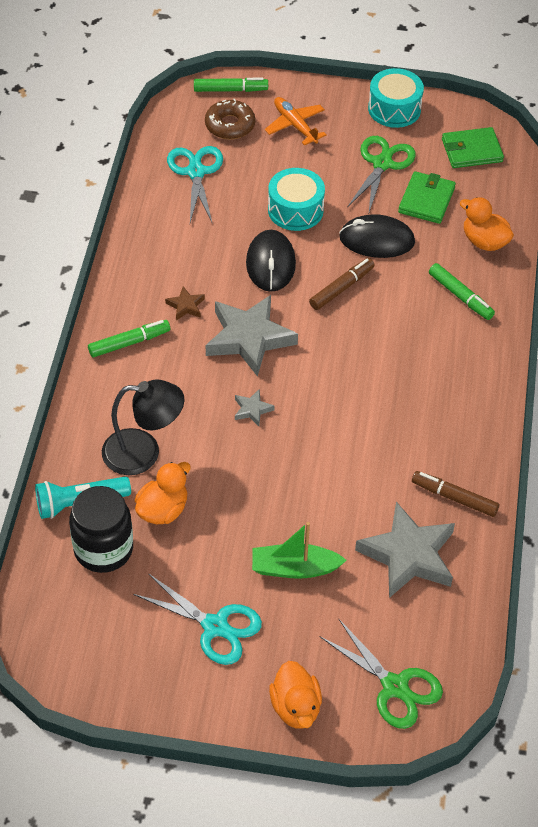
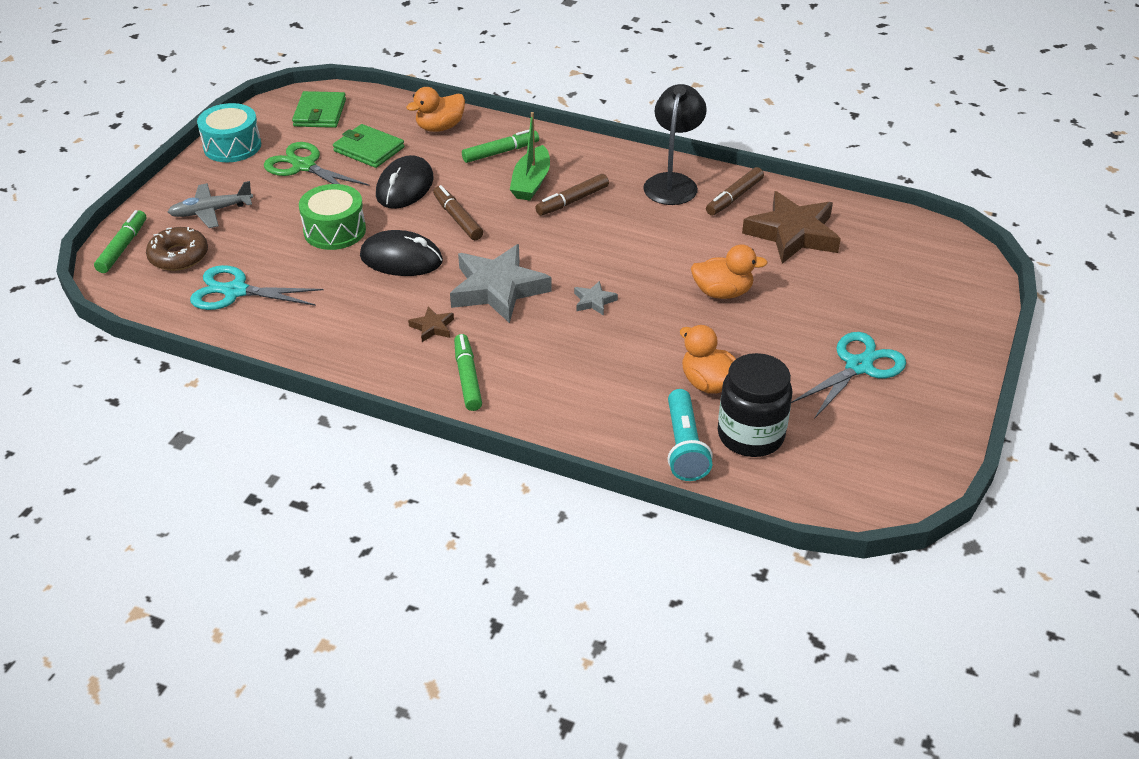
camera: 75 degrees left, 10 degrees down
(143, 452) = (627, 387): black lamp -> black lamp (672, 182)
(294, 568) = (796, 304): green boat -> green boat (531, 182)
(295, 125) = (211, 211): orange plane -> grey plane
(295, 210) = (335, 230): turquoise drum -> green drum
(296, 707) = (953, 328): orange duck -> orange duck (722, 292)
(395, 686) = (933, 265): green scissors -> none
(399, 367) = (572, 201): none -> brown marker
(408, 555) = (792, 234): grey star -> brown star

